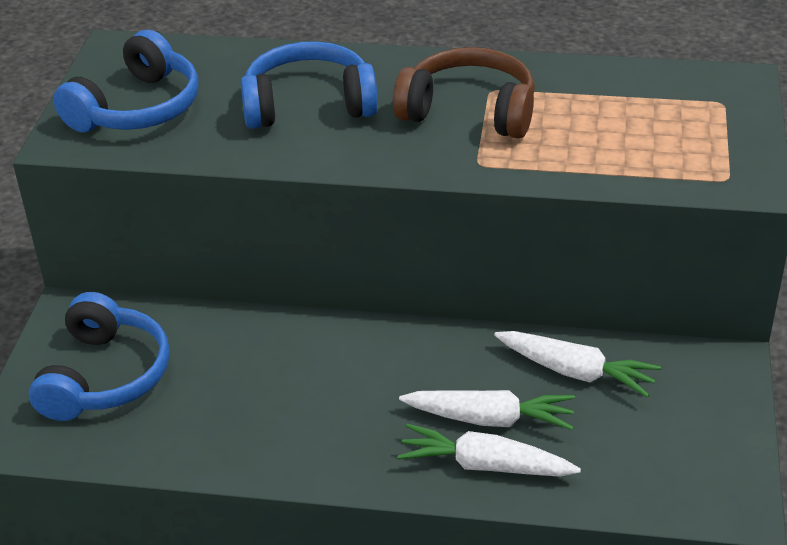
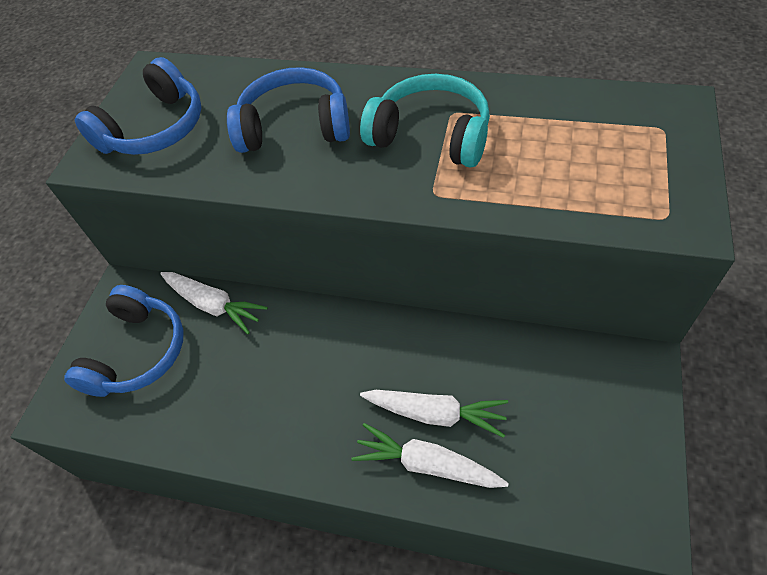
camera: 10 degrees right, 15 degrees up
(469, 111) = (431, 135): brown headphones -> turquoise headphones
(576, 372) = (512, 368): white carrot -> white carrot (214, 305)

